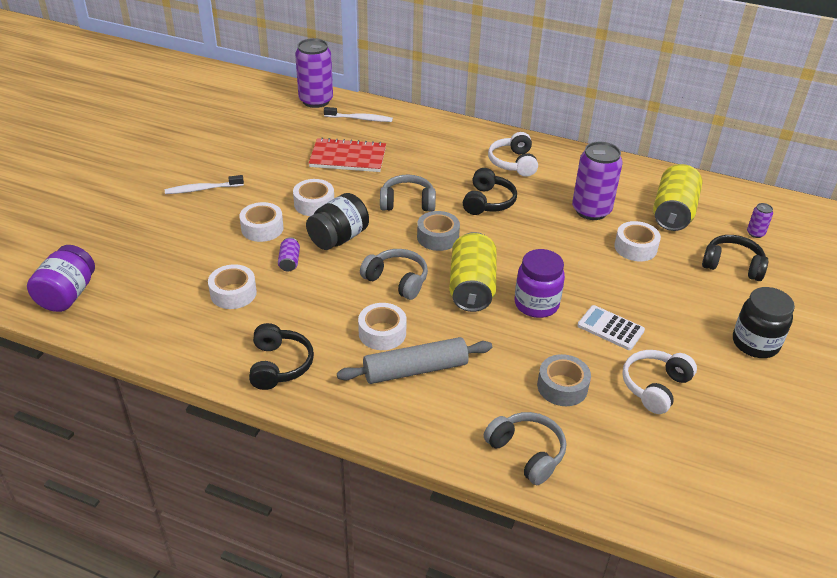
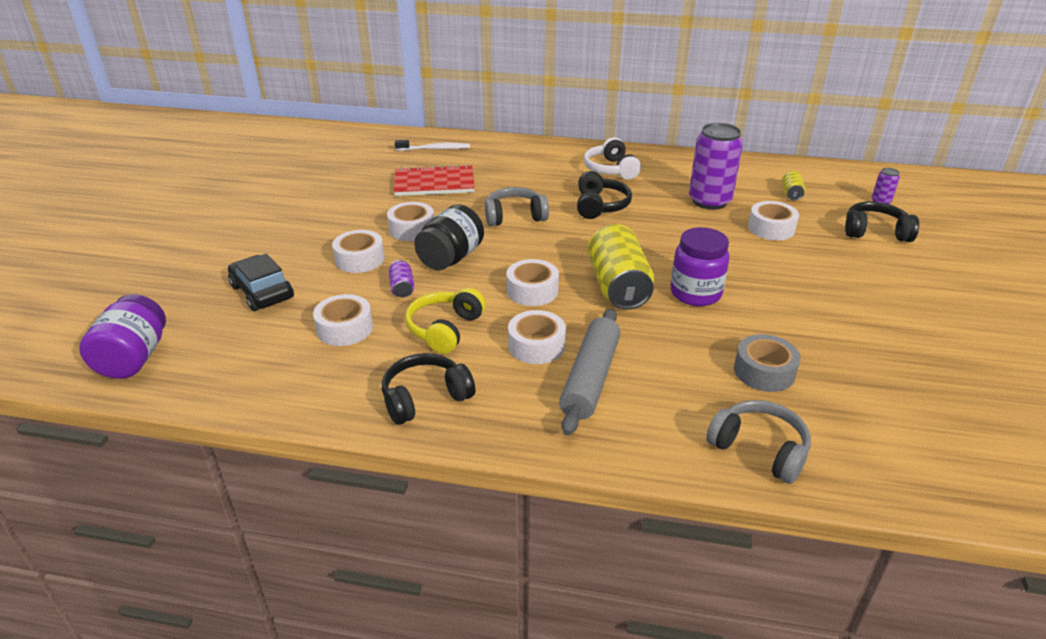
camera: 10 degrees left, 5 degrees down
(176, 249) = (262, 292): none -> black car
(202, 189) = (278, 230): white toothbrush -> none
(279, 365) = (425, 398): black headphones -> black headphones turned 105 degrees counterclockwise
(313, 306) = (445, 329): none -> yellow headphones
(316, 101) = (382, 138): purple can -> none
(397, 280) = (532, 291): grey headphones -> white tape
(415, 370) = (590, 379): grey rolling pin -> grey rolling pin turned 45 degrees counterclockwise
(437, 237) = (560, 244): grey tape -> none
(610, 328) = (785, 306): white calculator -> none
(655, 387) = (863, 356): white headphones -> none
(673, 212) = (791, 194): yellow can -> yellow can, size x0.45
(755, 343) = (940, 299): black jar -> none

